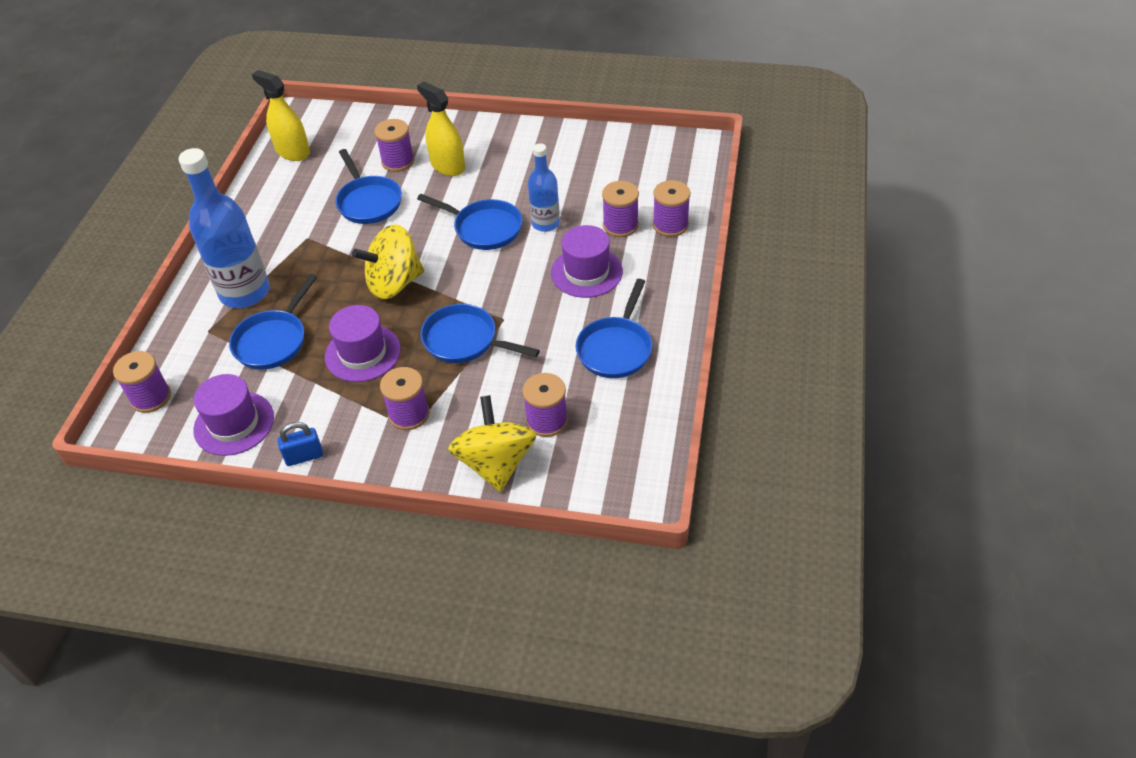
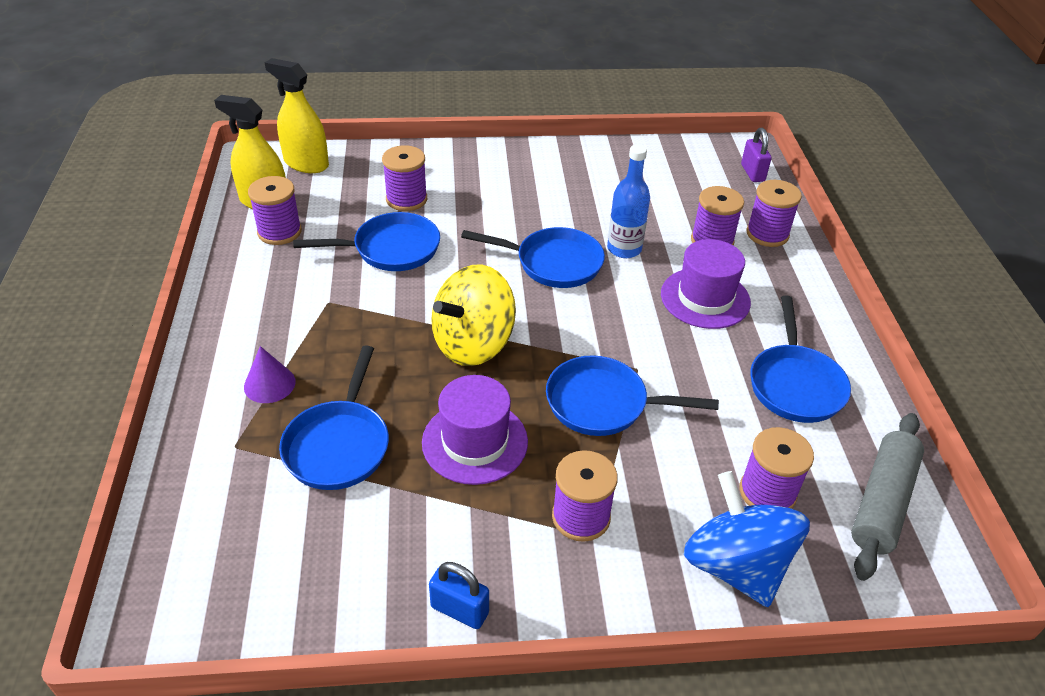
camera: 20 degrees left, 5 degrees down
(151, 397) = (180, 561): purple spool -> purple spool (279, 232)
(234, 423) = (329, 579): purple hat -> none
(245, 292) = (269, 384): blue bottle -> purple cone
(304, 456) = (459, 610): blue padlock -> blue padlock turned 60 degrees clockwise
(368, 202) = (391, 249): blue pan -> blue pan turned 60 degrees counterclockwise
(447, 166) = (471, 198): yellow spray bottle -> yellow spray bottle (306, 163)
(495, 463) = (735, 565): yellow spinning top -> blue spinning top
(626, 441) = (882, 502): none -> grey rolling pin
(692, 169) = (752, 173): none -> purple padlock

